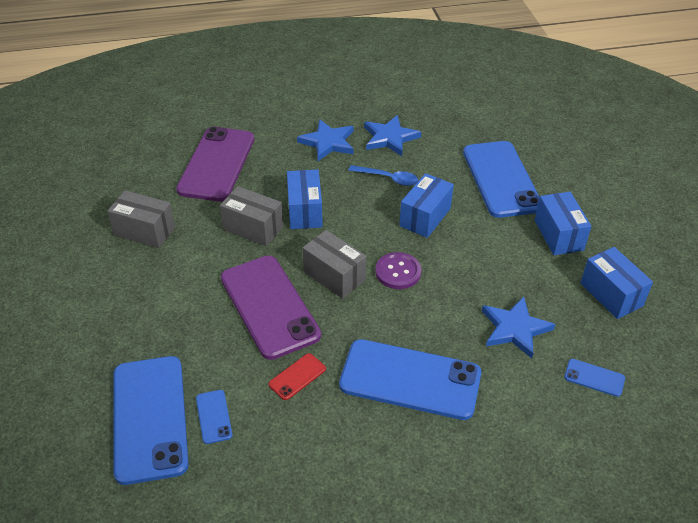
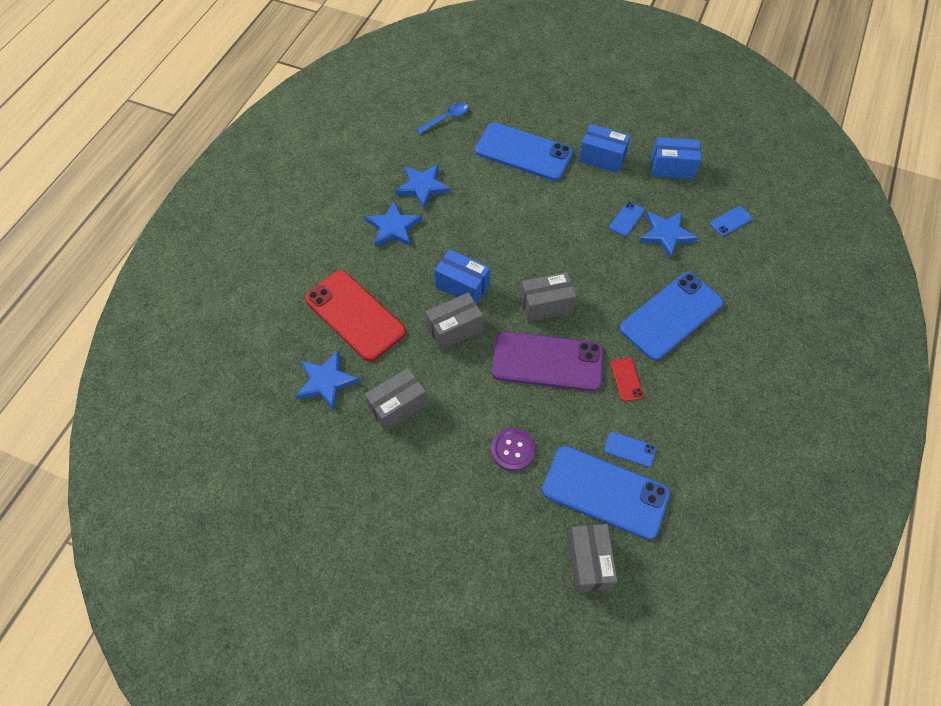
camera: 55 degrees left, 15 degrees up
(61, 440) = (589, 562): none -> grey box
(139, 179) = (326, 381): none -> blue star
(217, 164) = (355, 315): purple phone -> red phone
(388, 178) = (468, 214): blue spoon -> blue spoon (446, 118)
(398, 272) = (570, 266): purple button -> purple button (512, 450)
(425, 217) = (527, 218): blue box -> none
(501, 288) = (626, 219): none -> blue phone

